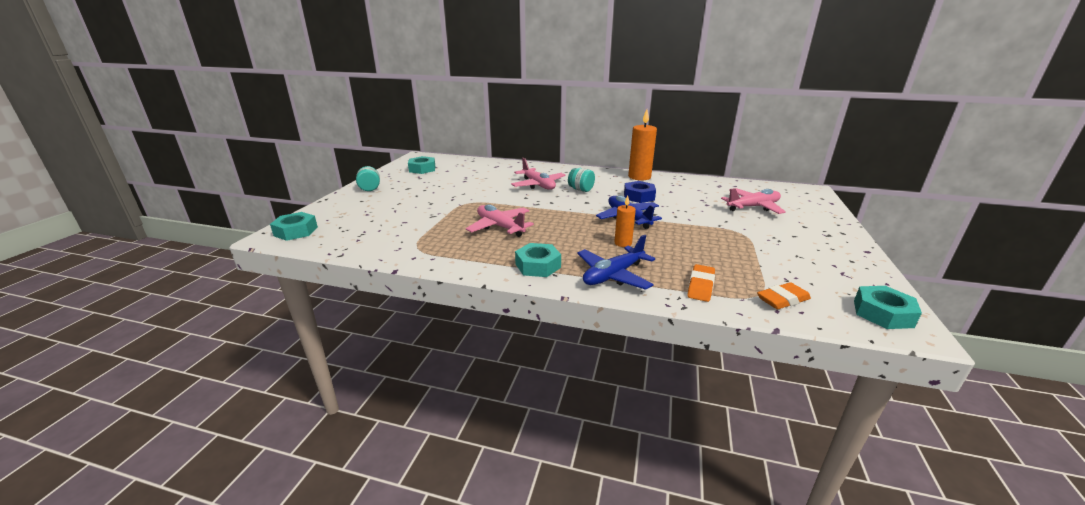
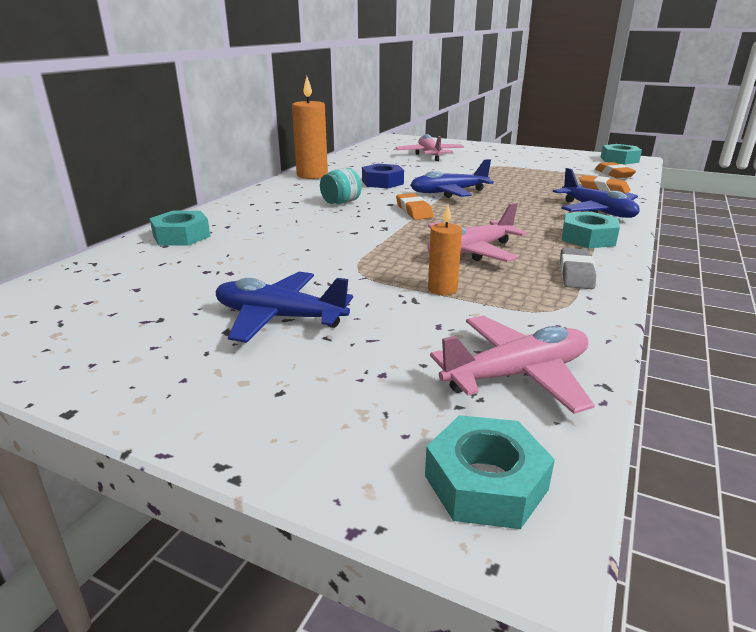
camera: 80 degrees left, 0 degrees up
(370, 188) = (183, 387): turquoise jar -> none
(417, 194) = (279, 317): none -> blue plane
(422, 169) = (87, 317): turquoise nut -> turquoise nut (181, 236)
(467, 256) = (576, 273): none -> grey eraser
(538, 185) = (303, 222): pink plane -> pink plane (517, 375)
(574, 209) = (414, 211): none -> orange eraser
(623, 243) = (519, 201): orange candle -> orange candle (442, 289)

